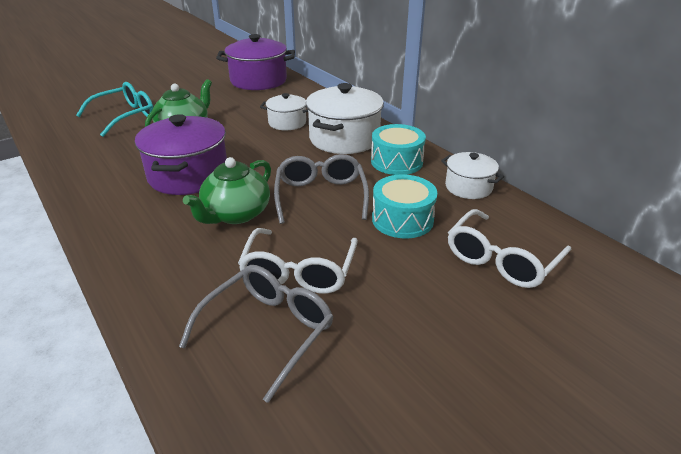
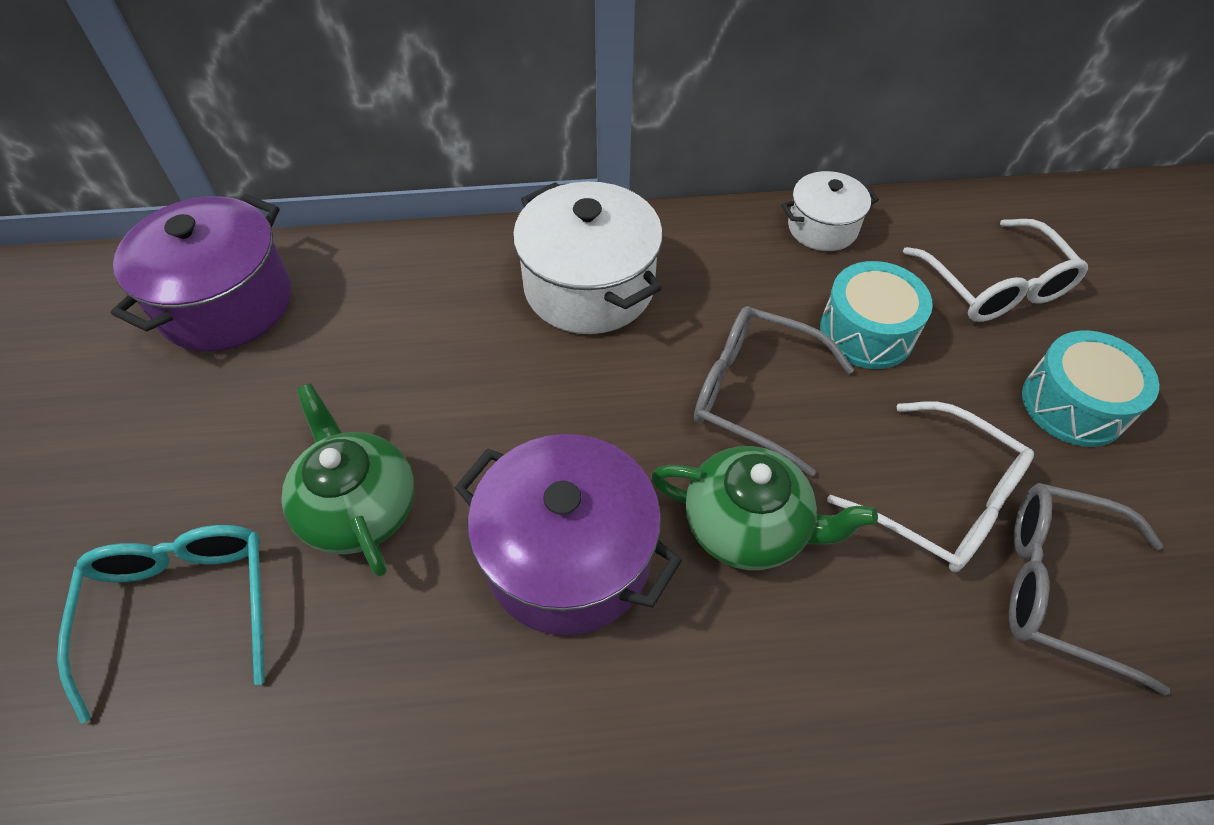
camera: 60 degrees left, 20 degrees up
(236, 214) = (748, 526): green teapot -> green teapot turned 45 degrees counterclockwise
(268, 331) = (1058, 586): grey glasses -> grey glasses turned 45 degrees counterclockwise
(287, 123) = (466, 335): white pot -> none
(396, 162) = (707, 262): turquoise drum -> turquoise drum (1073, 404)

